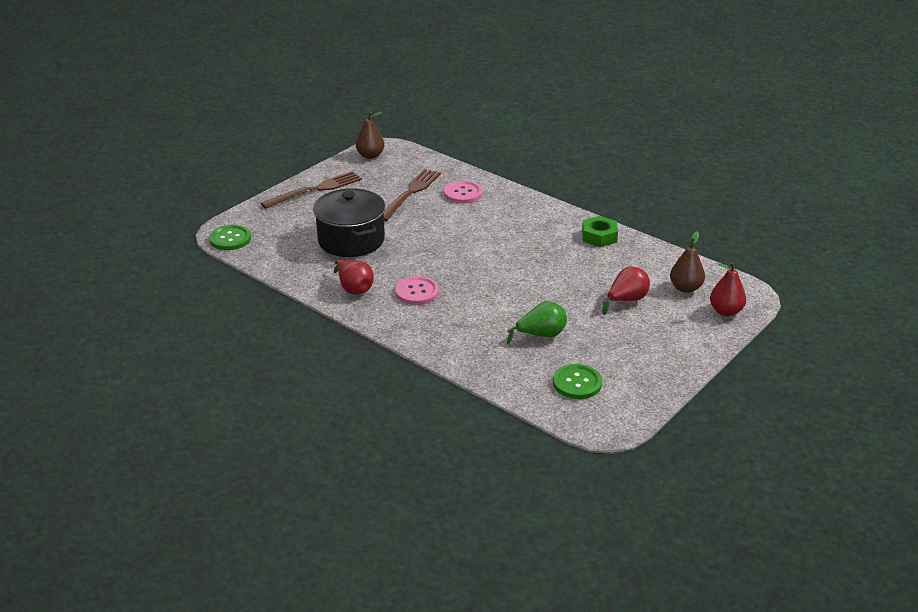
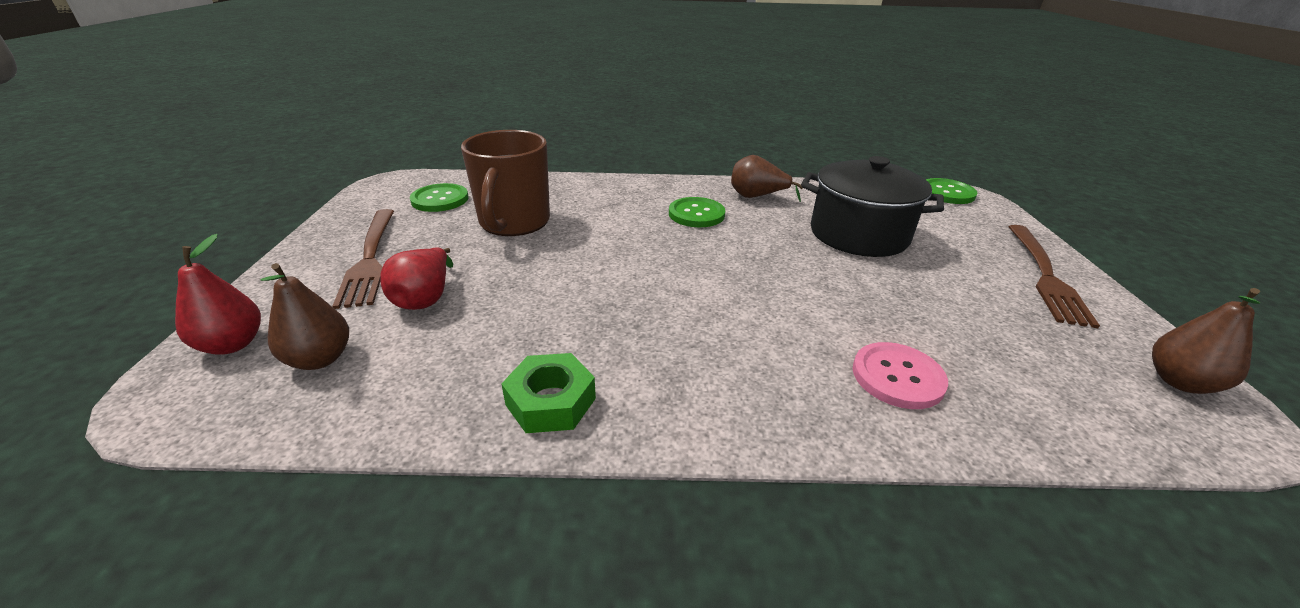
camera: 140 degrees right, 0 degrees up
(354, 288) = (757, 197): red pear -> brown pear
(411, 193) = (957, 334): brown fork -> brown fork (370, 259)
(417, 292) = (696, 214): pink button -> green button
(541, 335) = (514, 223): green pear -> brown mug

